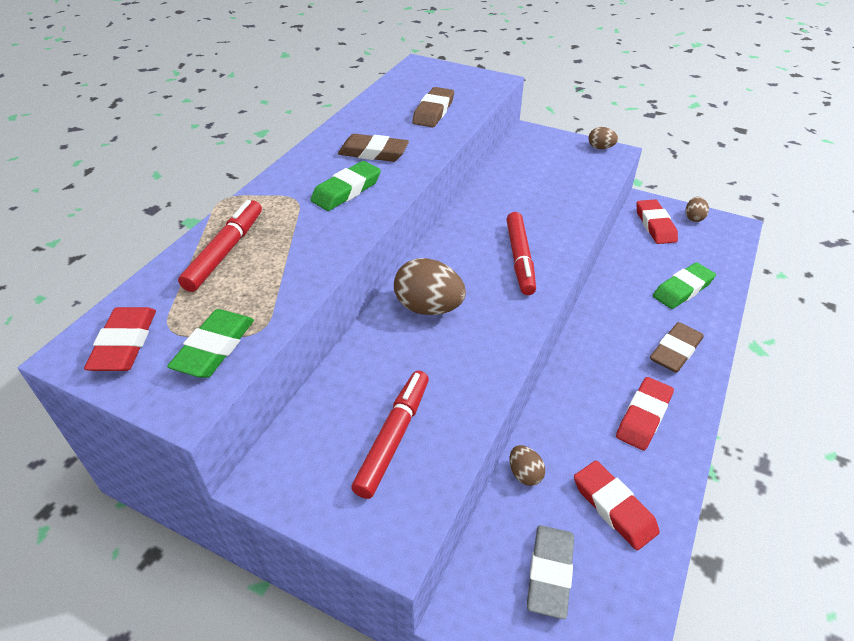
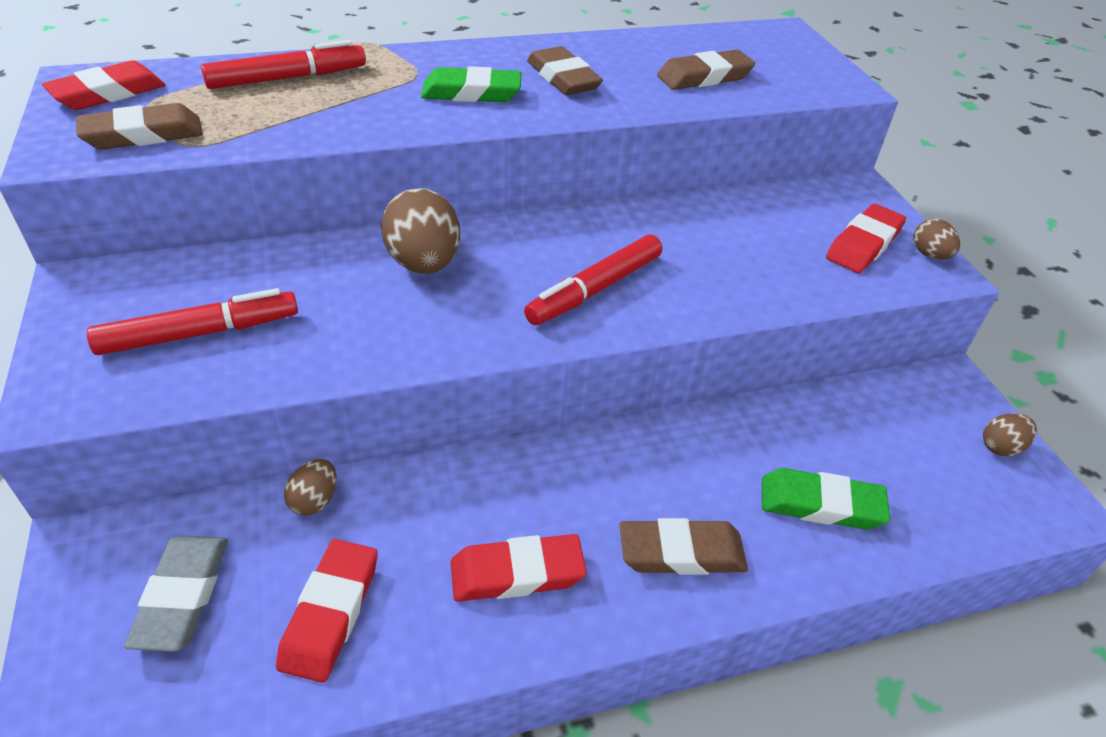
camera: 45 degrees right, 0 degrees up
(214, 348) = (143, 135): green eraser -> brown eraser
(550, 573) = (182, 596): grey eraser -> grey eraser turned 60 degrees counterclockwise
(655, 225) = (918, 413): red eraser -> red eraser (863, 244)

